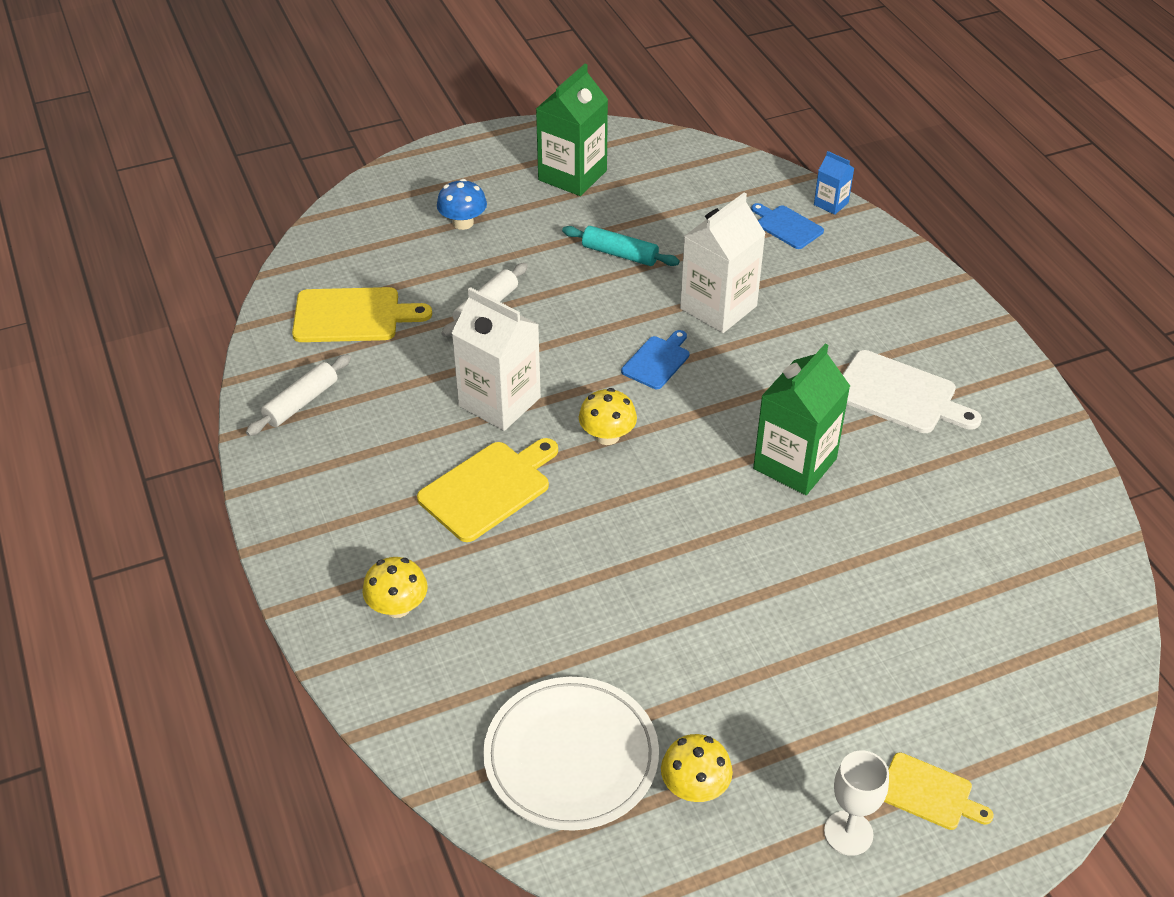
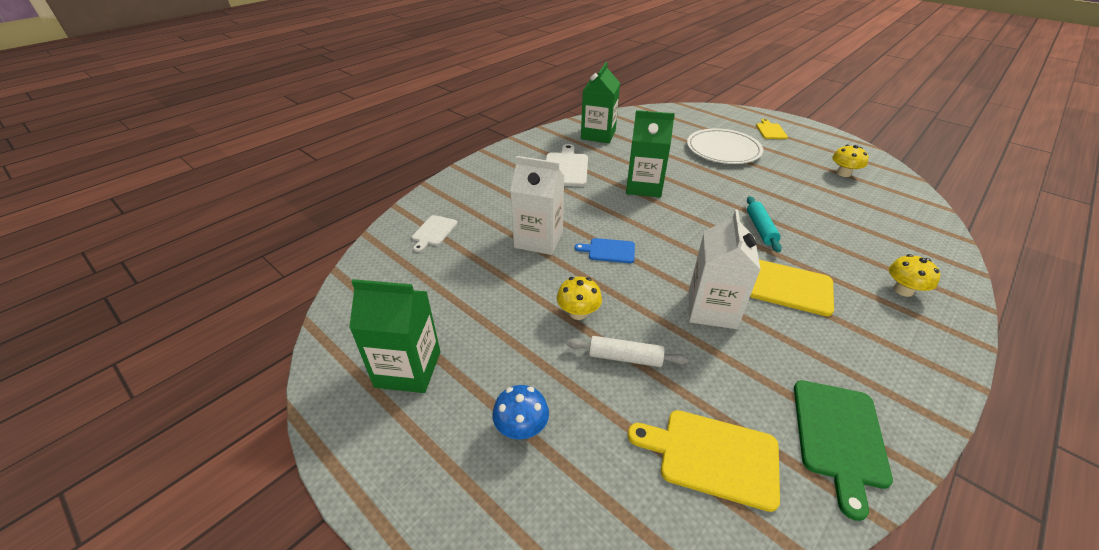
camera: 115 degrees left, 5 degrees down
(301, 402) = (838, 436): white rolling pin -> green cutting board
(352, 316) = (713, 456): yellow cutting board -> yellow cutting board turned 45 degrees counterclockwise
(571, 756) = (881, 205): white plate -> white plate (723, 149)
(607, 436) = (690, 252): yellow mushroom -> yellow mushroom (578, 313)
(620, 254) = (509, 301): turquoise rolling pin -> turquoise rolling pin (760, 229)
(787, 226) = (433, 232): blue cutting board -> white cutting board
(831, 204) = (399, 220): blue carton -> none
(848, 833) = (809, 141): white goblet -> none
(1014, 483) = (598, 135): none -> green carton

